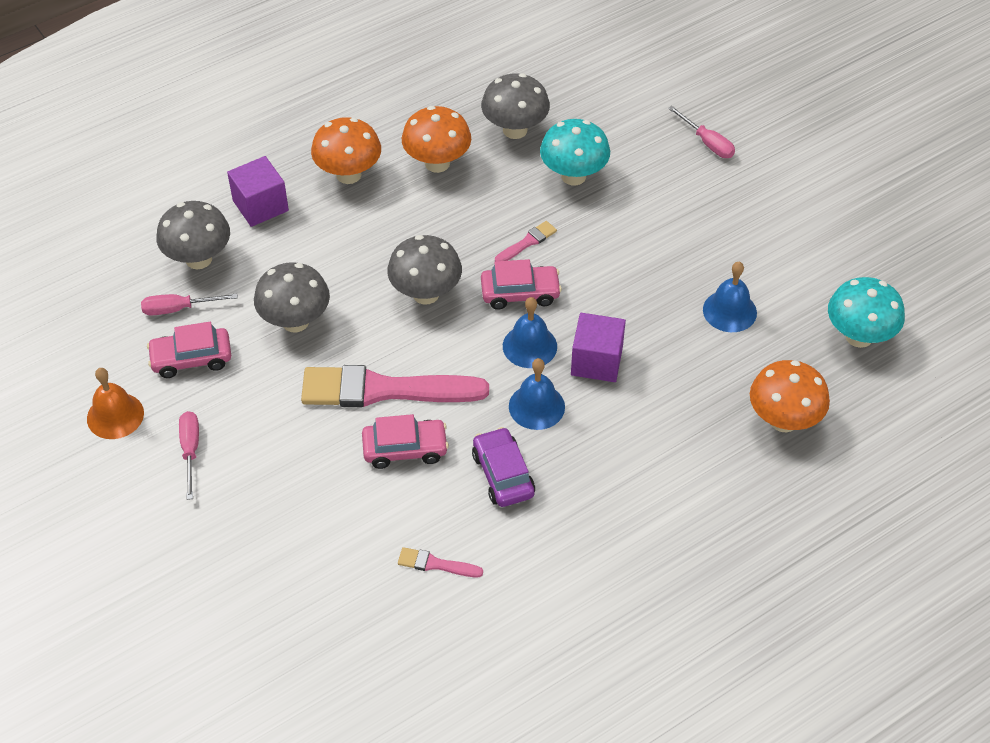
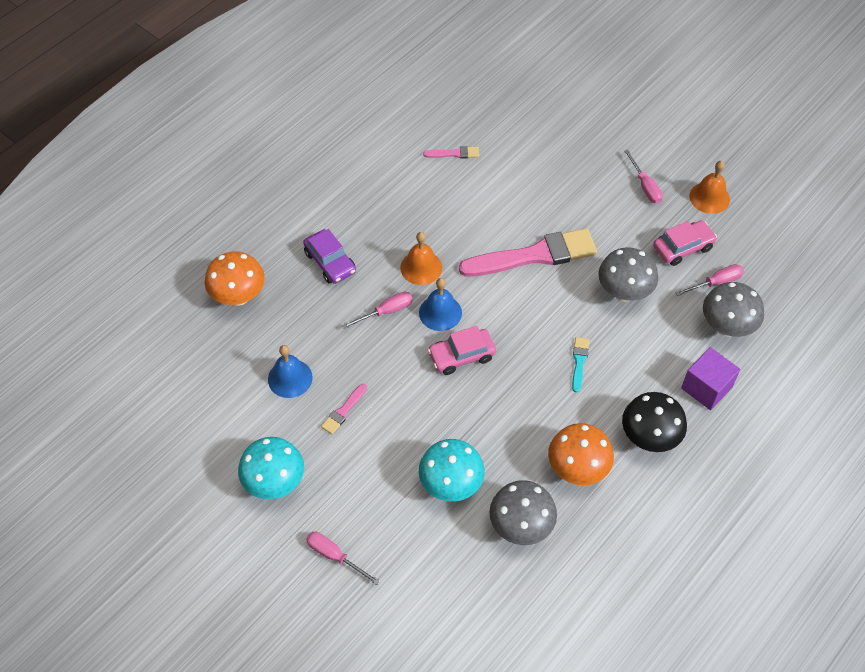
camera: 165 degrees right, 5 degrees up
(348, 174) = (649, 437): orange mushroom -> black mushroom
(387, 259) = (579, 362): none -> turquoise brush
(405, 449) = (502, 218): pink car -> none
(426, 294) = (535, 338): grey mushroom -> none
(503, 474) = (430, 216): purple car -> purple car (330, 262)
(527, 242) = (470, 404): pink brush -> pink brush (343, 411)
(536, 406) = (421, 267): blue bell -> orange bell
(596, 361) = (386, 312): purple cube -> pink screwdriver
(859, 336) = (183, 379): turquoise mushroom -> turquoise mushroom (275, 482)

